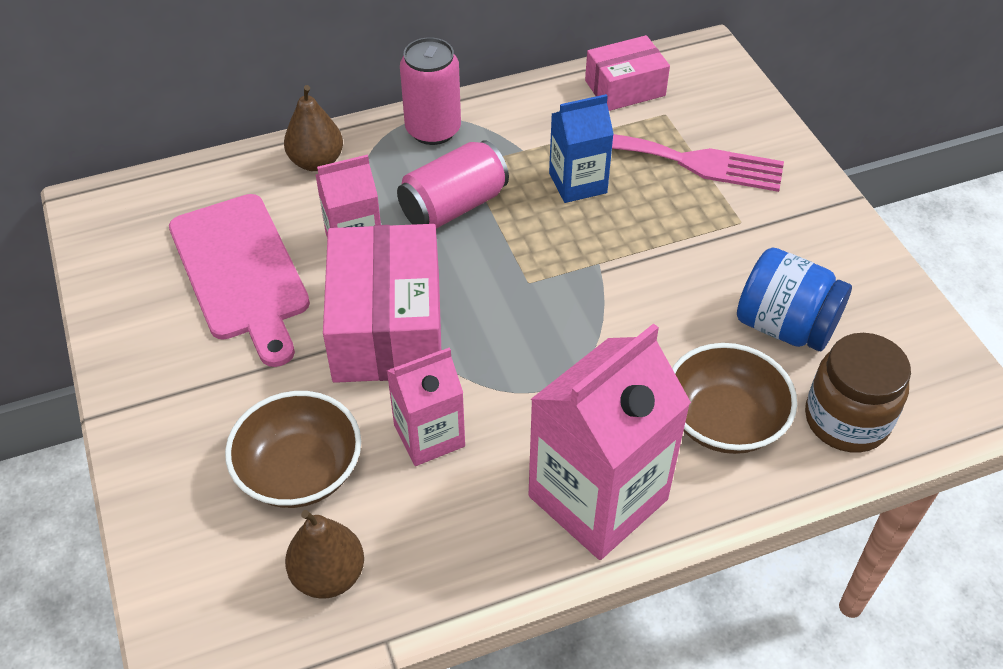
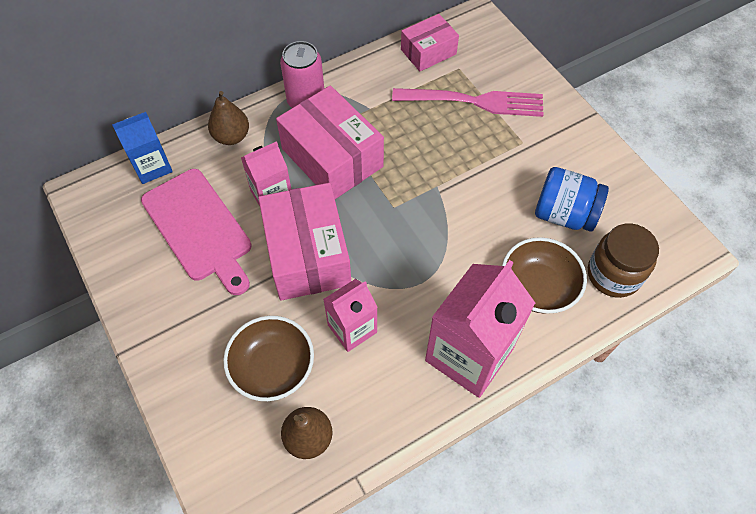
camera: 10 degrees left, 10 degrees up
(453, 206) = (332, 157): pink can -> pink box
(578, 183) = (411, 128): blue carton -> blue carton (152, 166)

